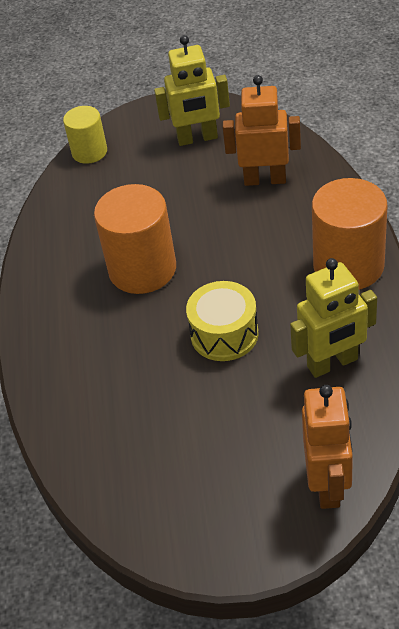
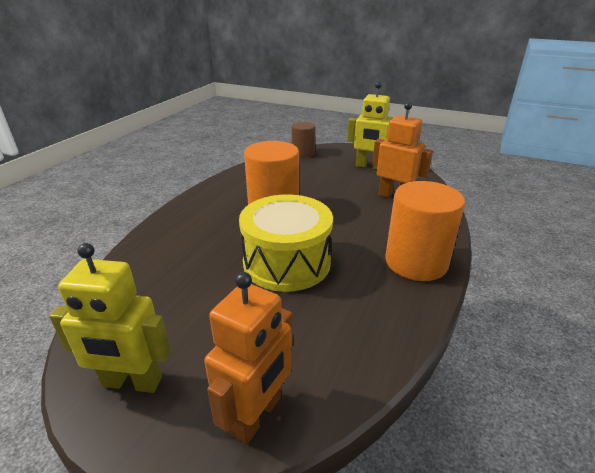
camera: 25 degrees right, 15 degrees down
(89, 152) = (303, 153): yellow cylinder -> brown cylinder
(224, 334) = (287, 262): yellow drum -> yellow drum, size x1.53
(332, 363) = (348, 319): yellow robot -> yellow robot (132, 382)

